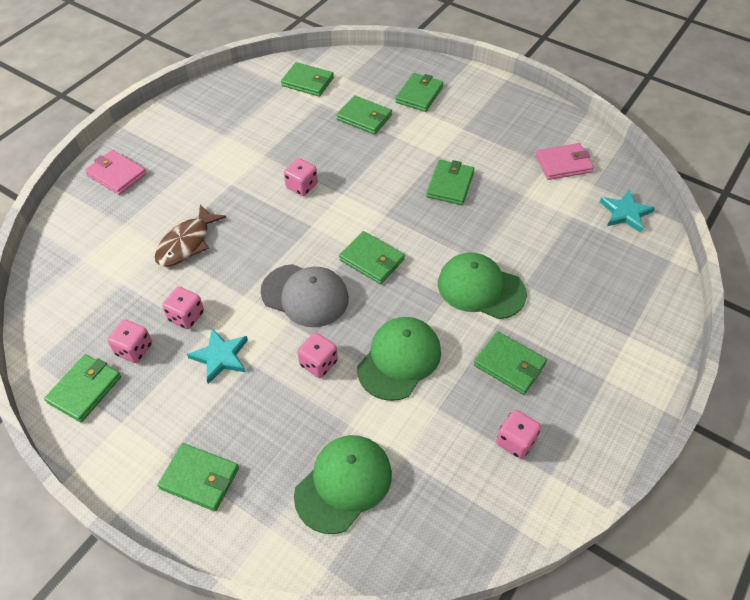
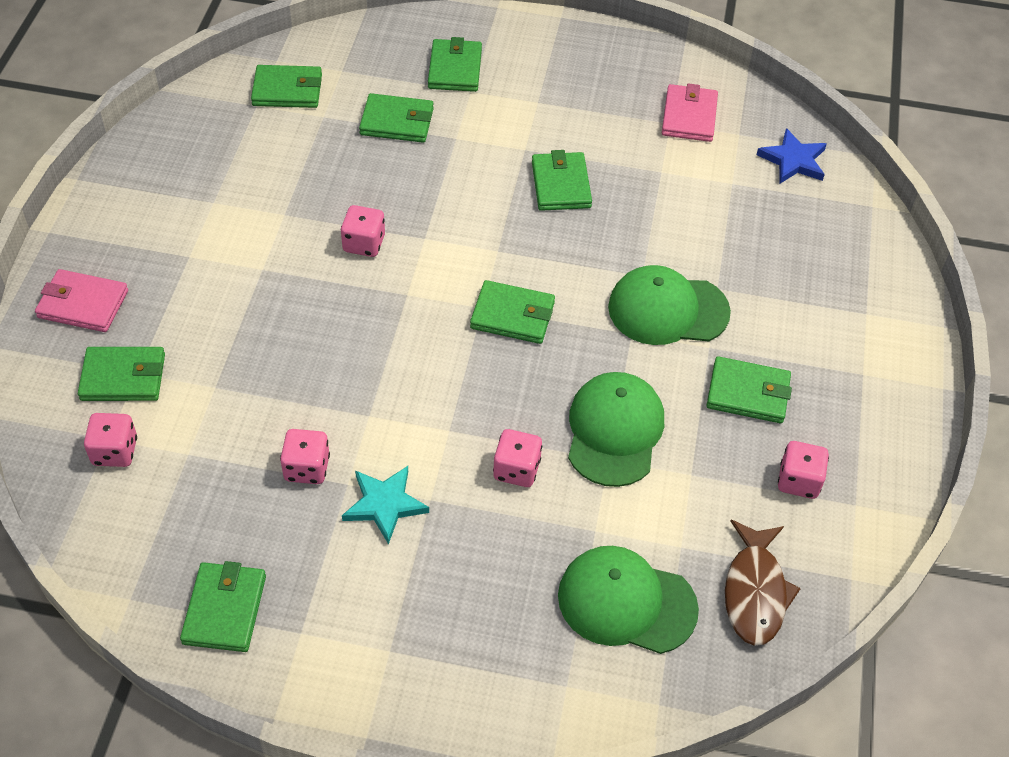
camera: 25 degrees left, 0 degrees up
(134, 349) = (261, 535): pink dice -> pink dice (115, 451)
(187, 243) = (248, 370): brown fish -> brown fish (755, 592)
(199, 478) = (446, 662): green wallet -> green wallet (123, 377)
(305, 295) = (451, 389): grey cap -> none
(343, 484) = (626, 602): green cap -> green cap turned 90 degrees counterclockwise
(563, 164) = (689, 116): pink wallet -> pink wallet turned 45 degrees counterclockwise
(625, 213) = (793, 160): turquoise star -> blue star

